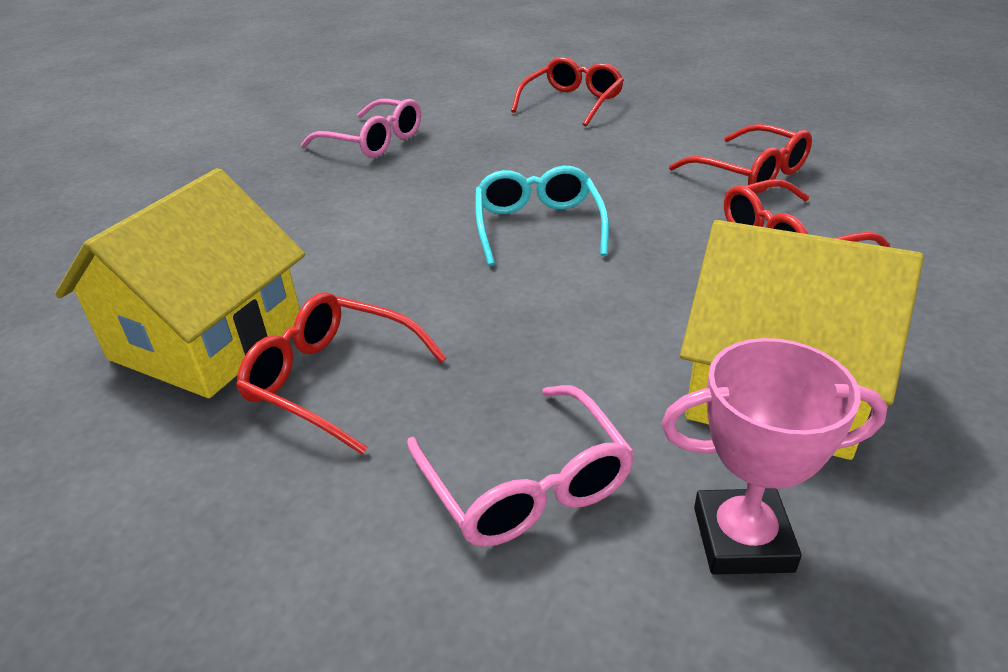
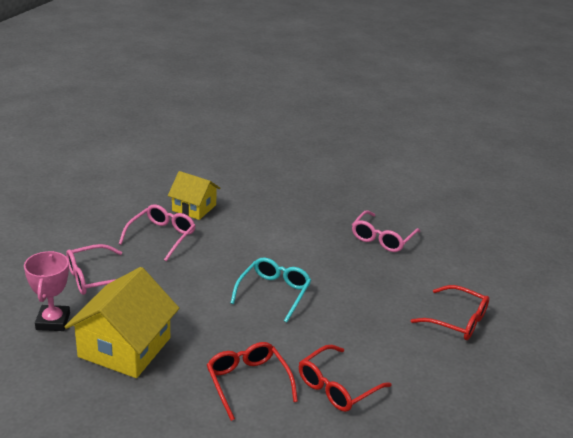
camera: 85 degrees right, 5 degrees down
(207, 340) = (194, 208): yellow house -> yellow house, size x0.62
(331, 380) = (162, 236): red glasses -> pink glasses
(538, 226) = (274, 292): turquoise glasses -> turquoise glasses turned 60 degrees counterclockwise

